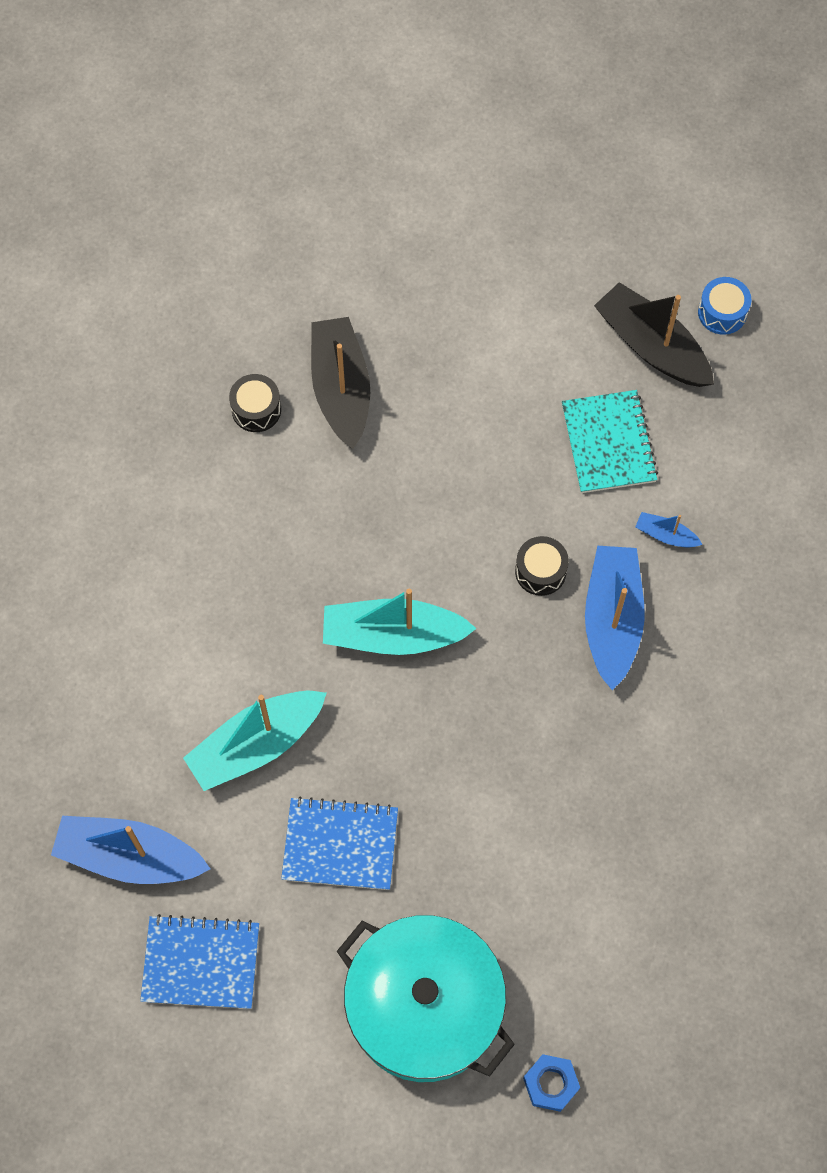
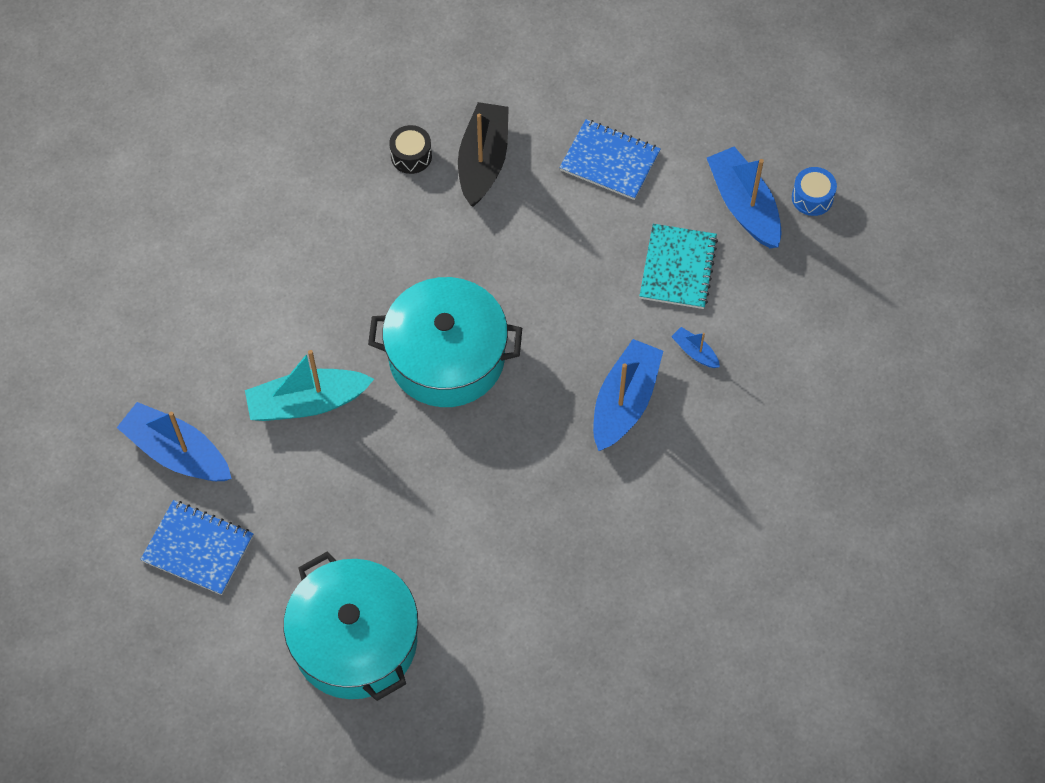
camera: 20 degrees right, 5 degrees down
(340, 845) = (340, 498): blue notebook -> blue notebook (609, 161)
(393, 635) = (447, 357): turquoise boat -> turquoise pot
(540, 571) = (583, 347): black drum -> none
(550, 1084) = (429, 733): blue nut -> none
(651, 346) = (744, 205): black boat -> blue boat

